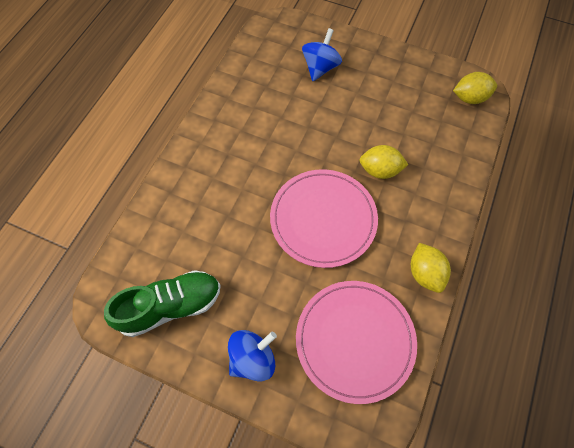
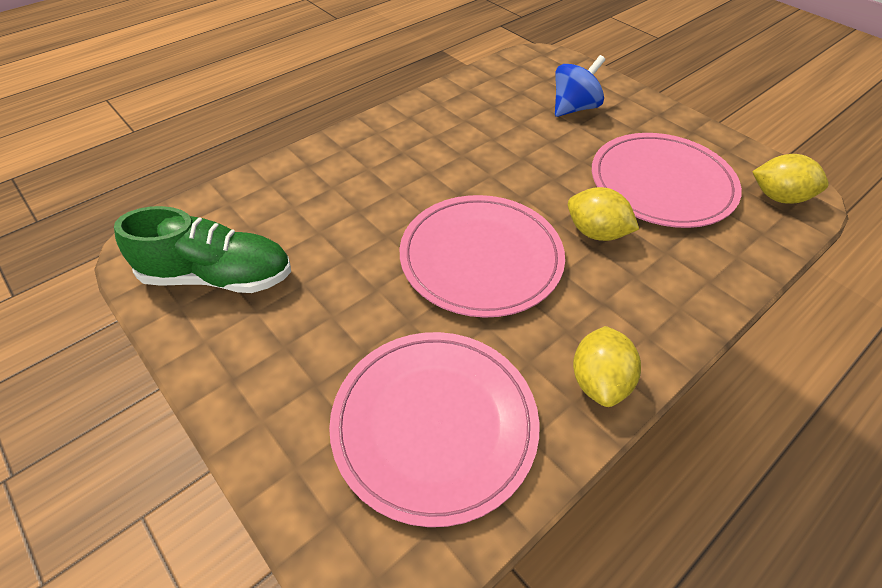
camera: 25 degrees right, 15 degrees down
(253, 358) = (273, 381): blue spinning top -> none
(401, 114) = (661, 183): none -> pink plate

